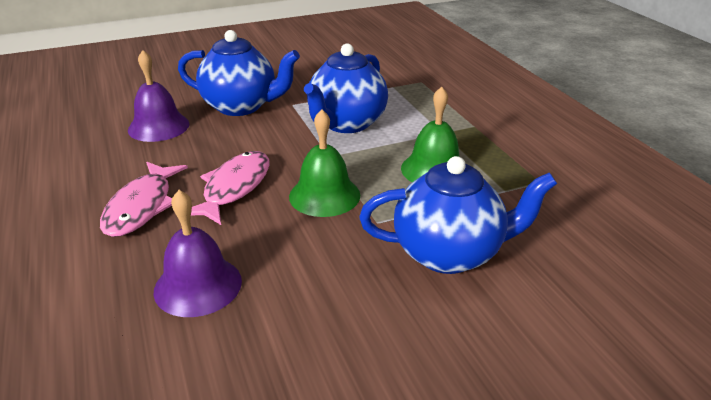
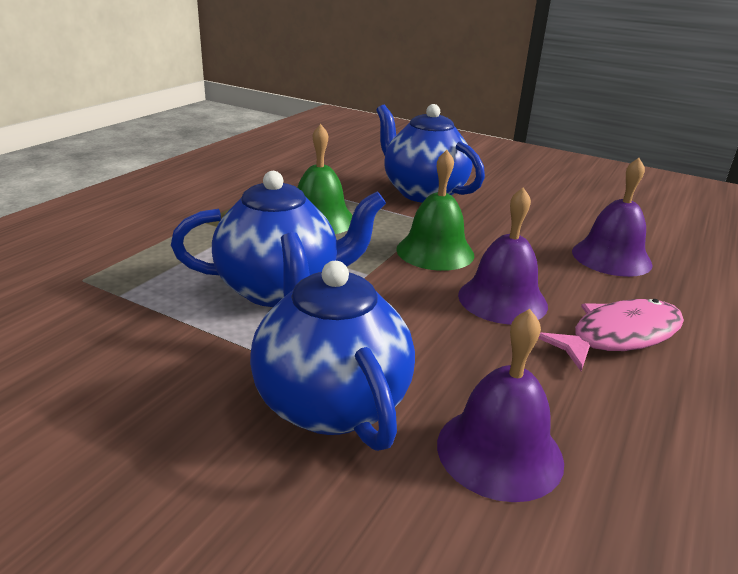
camera: 130 degrees left, 5 degrees down
(234, 188) = (502, 300): pink fish -> purple bell

